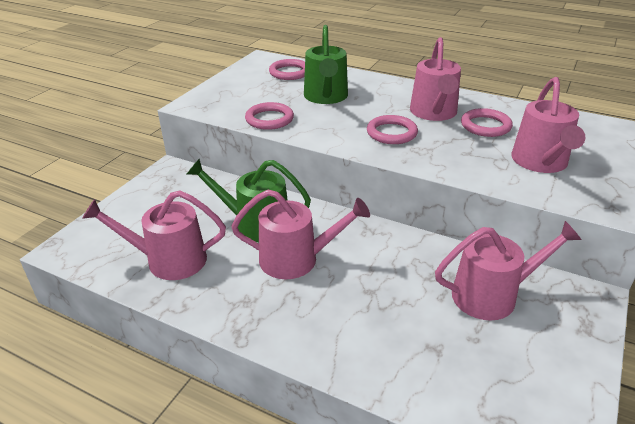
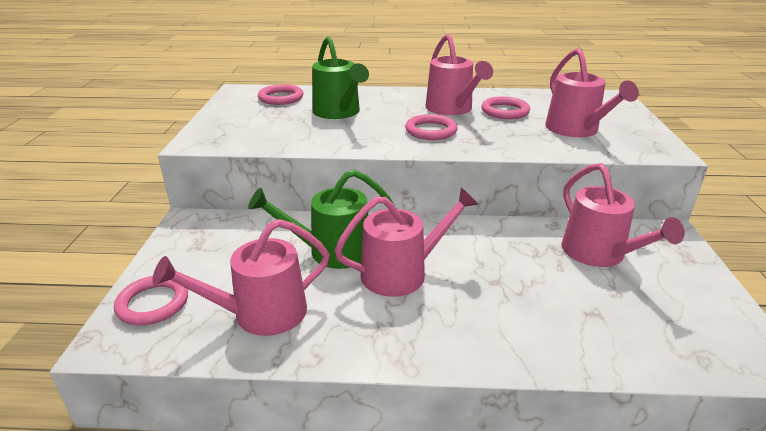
camera: 25 degrees left, 5 degrees down
(269, 119) = (299, 140): pink ring -> pink ring (153, 303)
(492, 295) = (598, 253): pink watering can -> pink watering can turned 105 degrees clockwise

